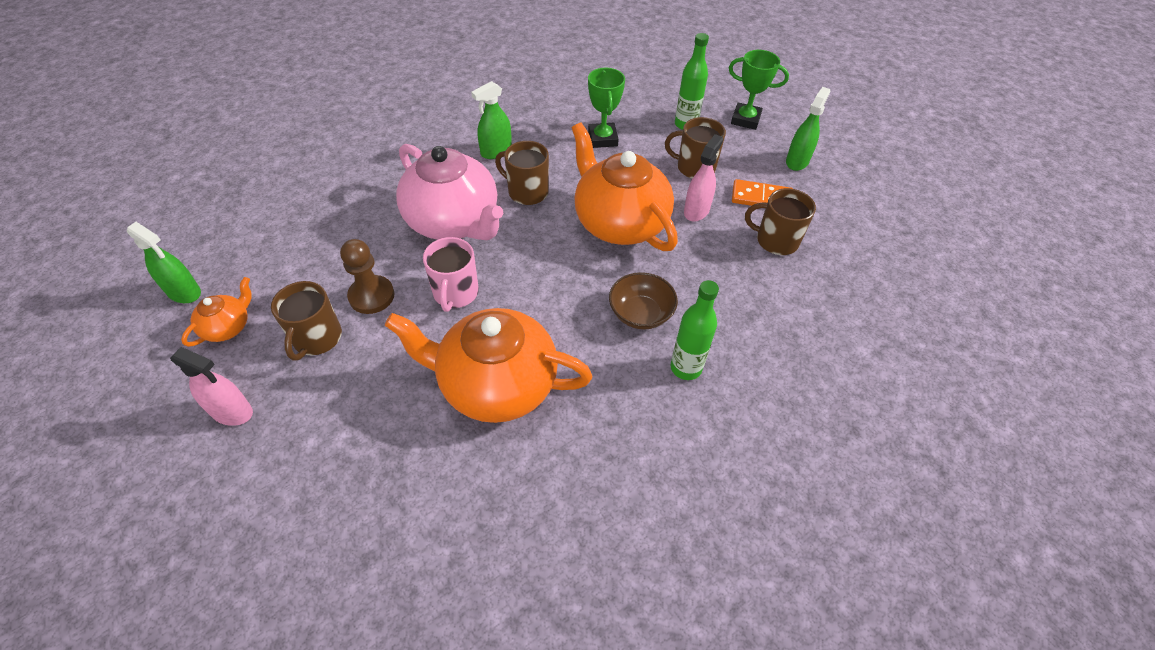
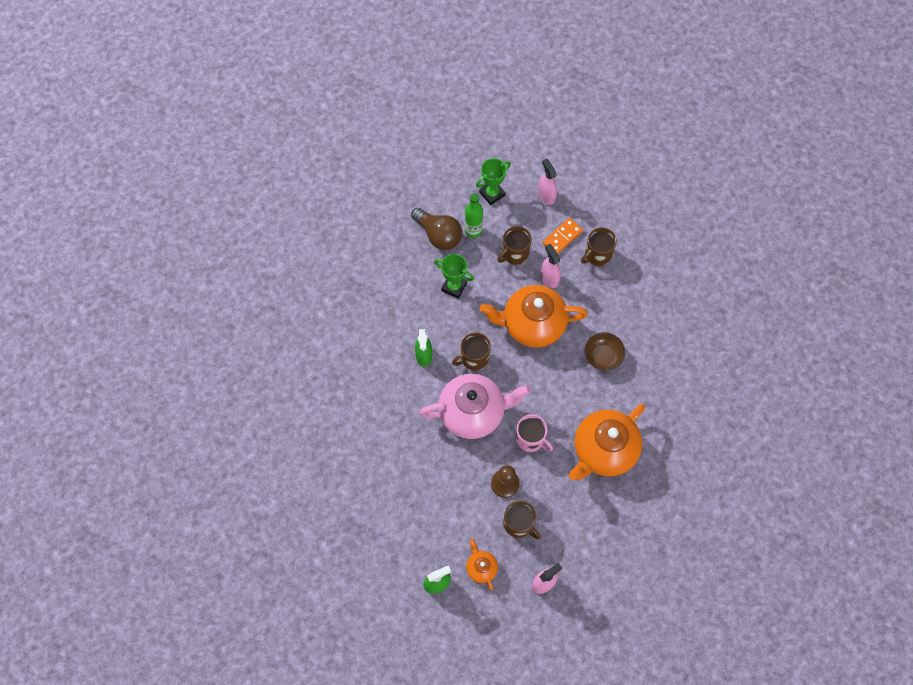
camera: 55 degrees left, 15 degrees up
(652, 103) = (438, 235): none -> brown light bulb
(686, 368) = (647, 357): green bottle -> none
(797, 161) = (546, 195): green spray bottle -> pink spray bottle

